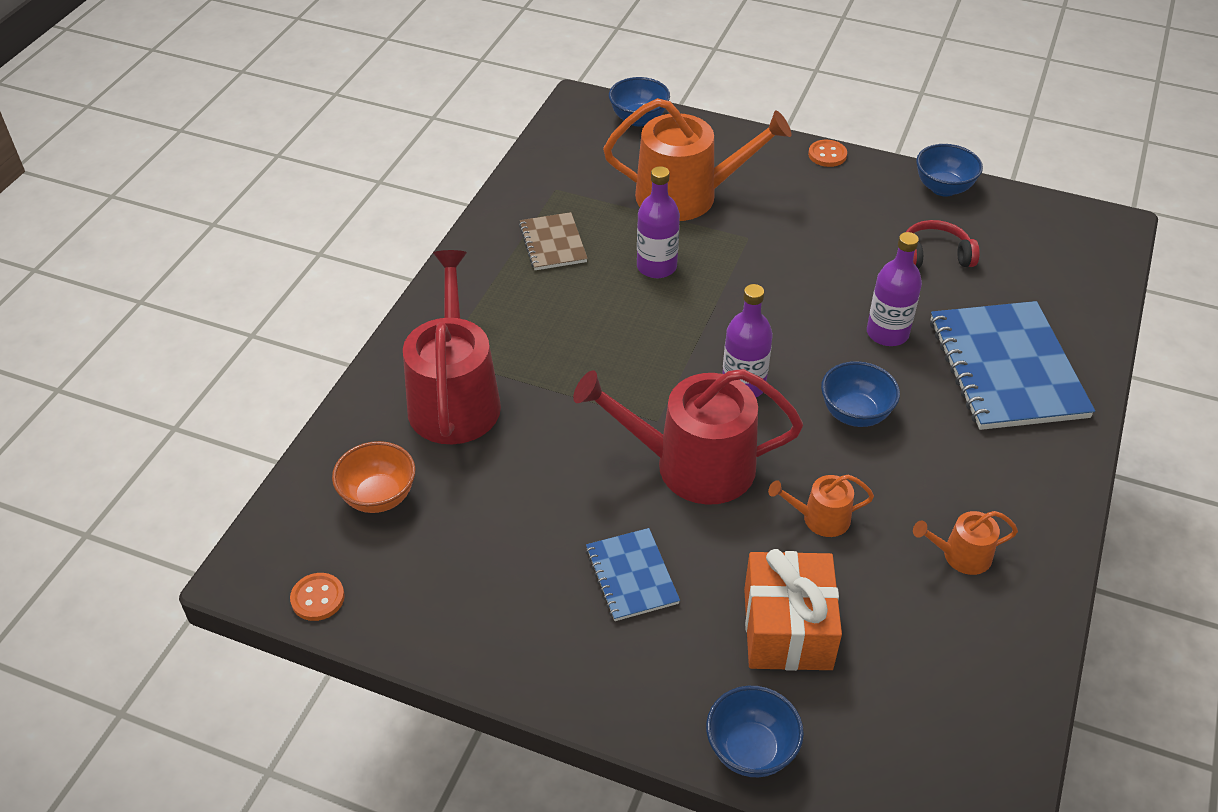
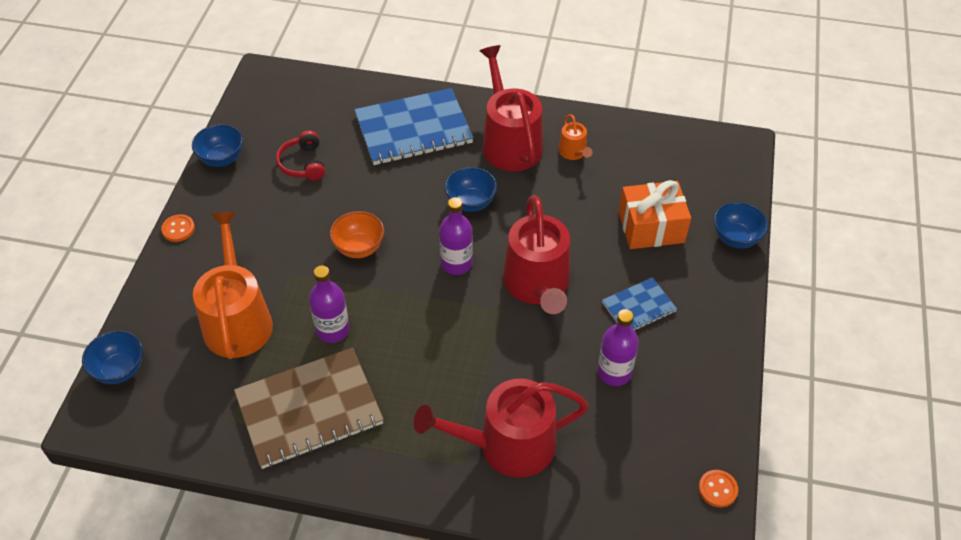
camera: 100 degrees left, 5 degrees up
(379, 497) = (618, 474): orange bowl -> orange bowl (359, 248)
(553, 243) = (309, 409): brown notebook -> brown notebook, size x1.93
(820, 518) = (564, 216): orange watering can -> none
(887, 333) = (389, 188): purple bottle -> purple bottle (614, 372)
(982, 476) = (509, 142): none -> red watering can

